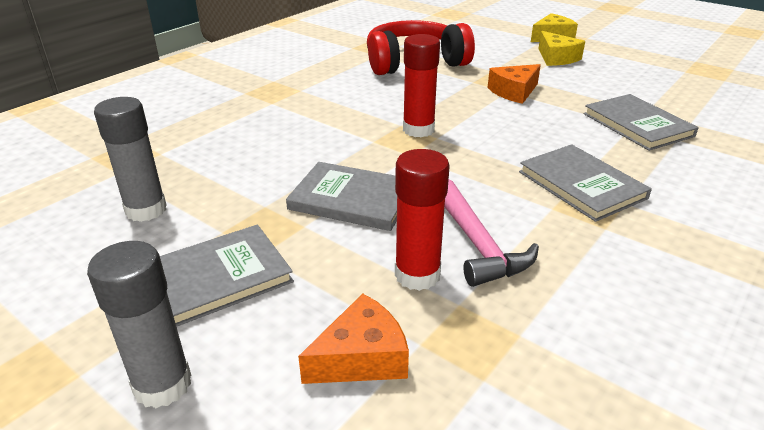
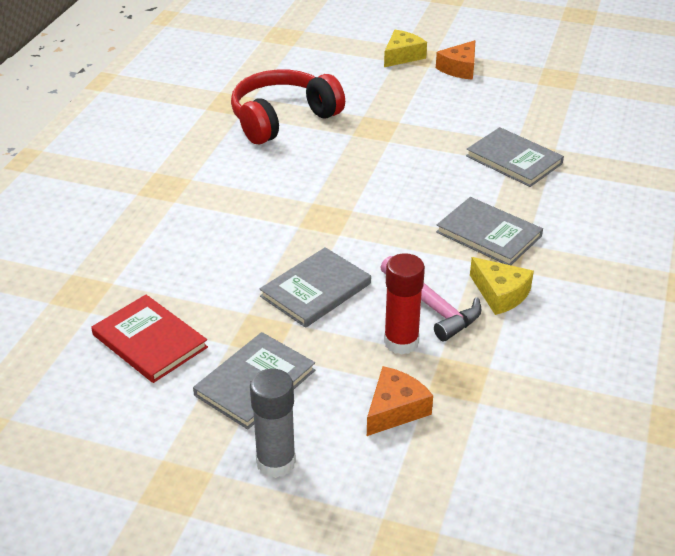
camera: 20 degrees left, 5 degrees up
(146, 210) = (150, 341): grey glue stick -> red book
(352, 199) = (316, 290): grey book -> grey book turned 45 degrees counterclockwise
(418, 130) = (331, 205): red glue stick -> none
(514, 92) = (395, 141): orange cheese -> orange cheese (459, 68)
(556, 58) = (417, 87): yellow cheese -> yellow cheese (500, 294)

